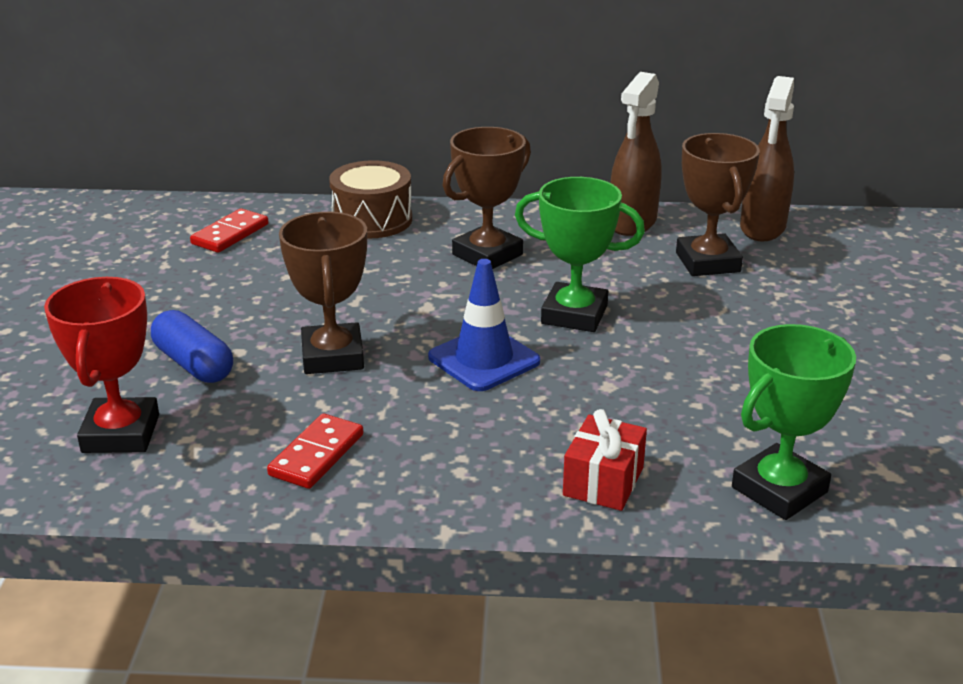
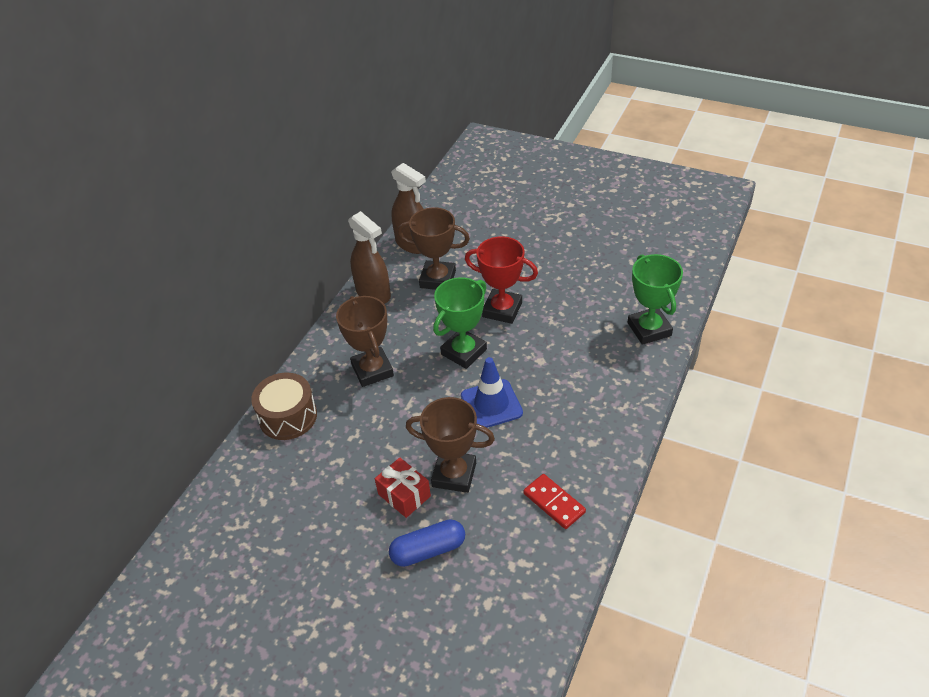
camera: 65 degrees left, 15 degrees up
(121, 433) = (492, 601): red trophy -> red trophy (502, 310)
(230, 234) = (257, 502): red domino -> none
(603, 481) = (621, 388): red gift -> red gift (404, 495)

